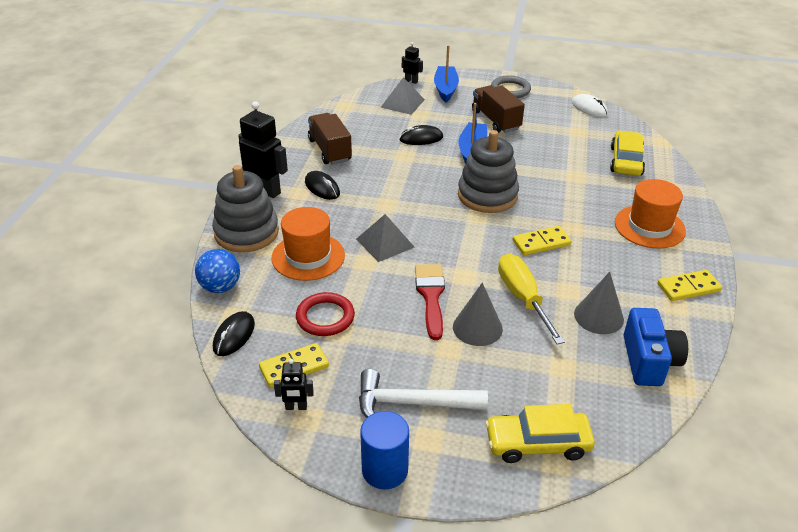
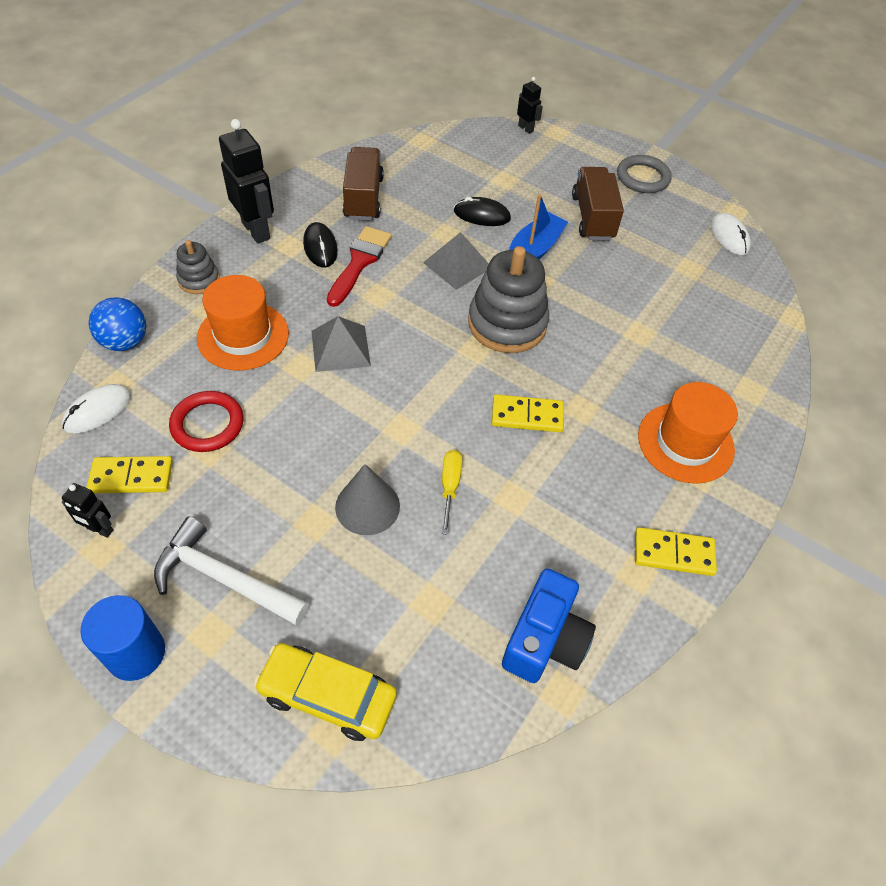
camera: 20 degrees right, 15 degrees up
(234, 336) = (97, 411): black mouse -> white mouse
(246, 232) = (199, 280): grey stacking toy -> grey stacking toy, size x0.52
(402, 103) = (493, 157): grey pyramid -> grey pyramid (457, 265)
(431, 296) = (343, 441): red brush -> red brush (359, 262)
(445, 89) = (560, 152): blue boat -> none
(523, 298) = (450, 487): yellow screwdriver -> yellow screwdriver, size x0.57
(598, 316) = (525, 549): grey cone -> none
(626, 161) = (723, 333): yellow car -> none

